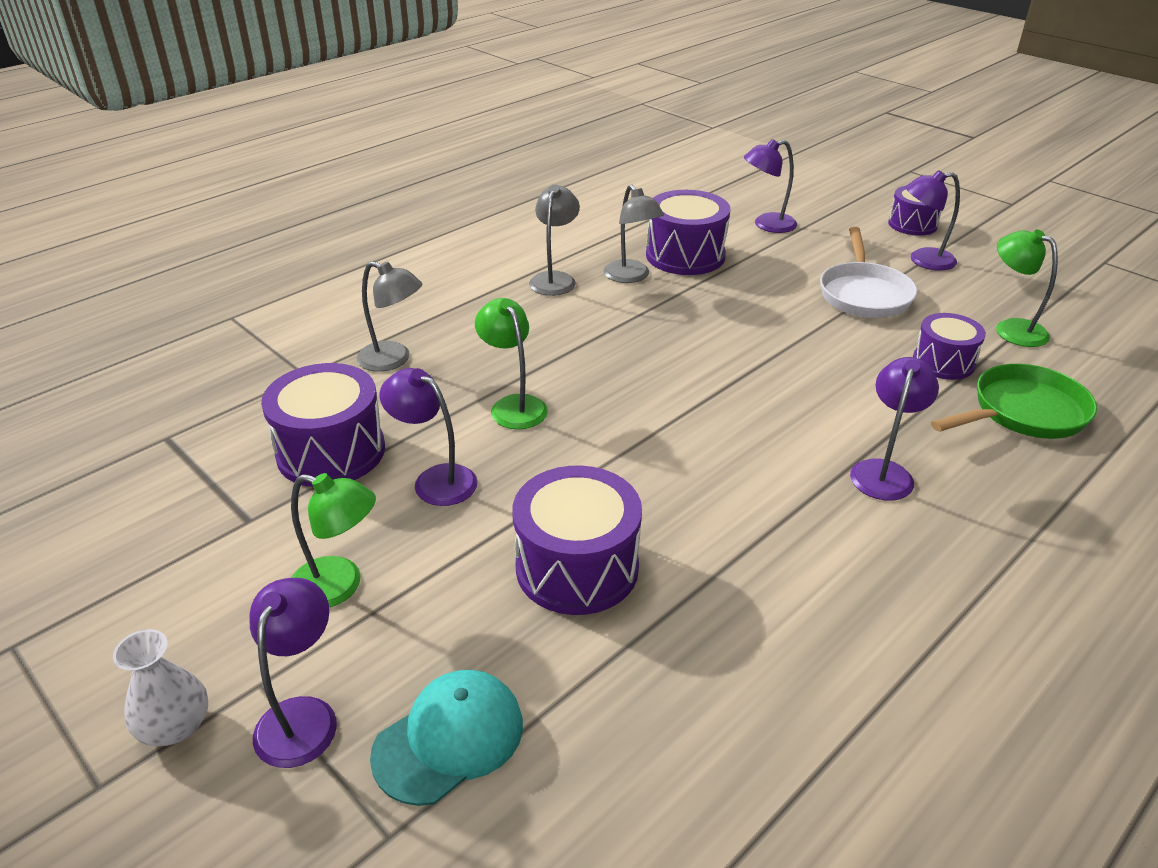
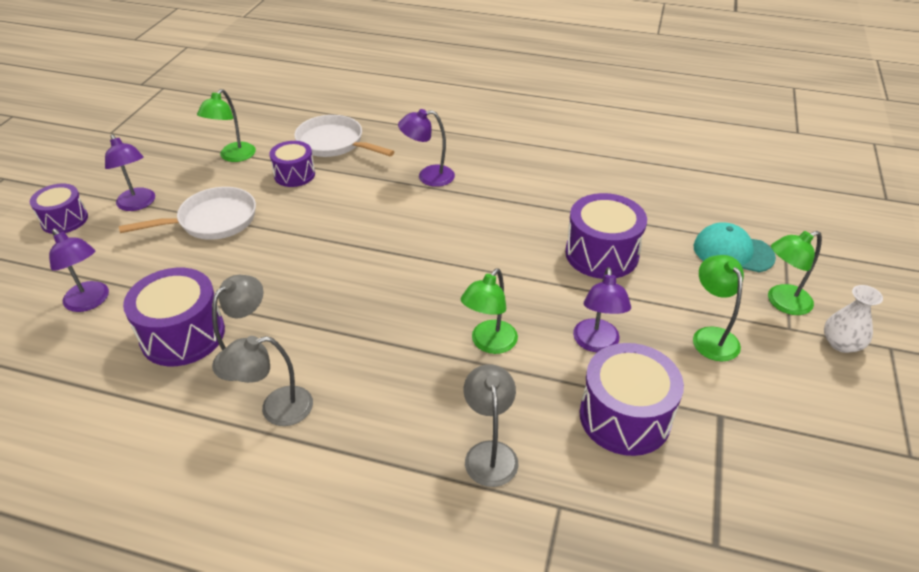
camera: 120 degrees left, 5 degrees up
(302, 716) = (782, 302): purple lamp -> green lamp
(1023, 412) = (334, 143): green pan -> white pan

